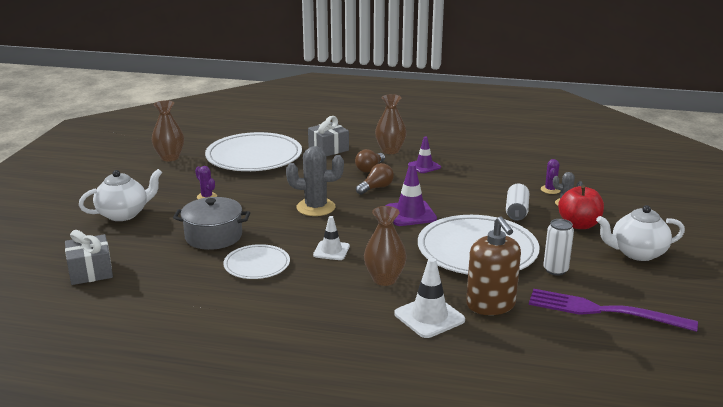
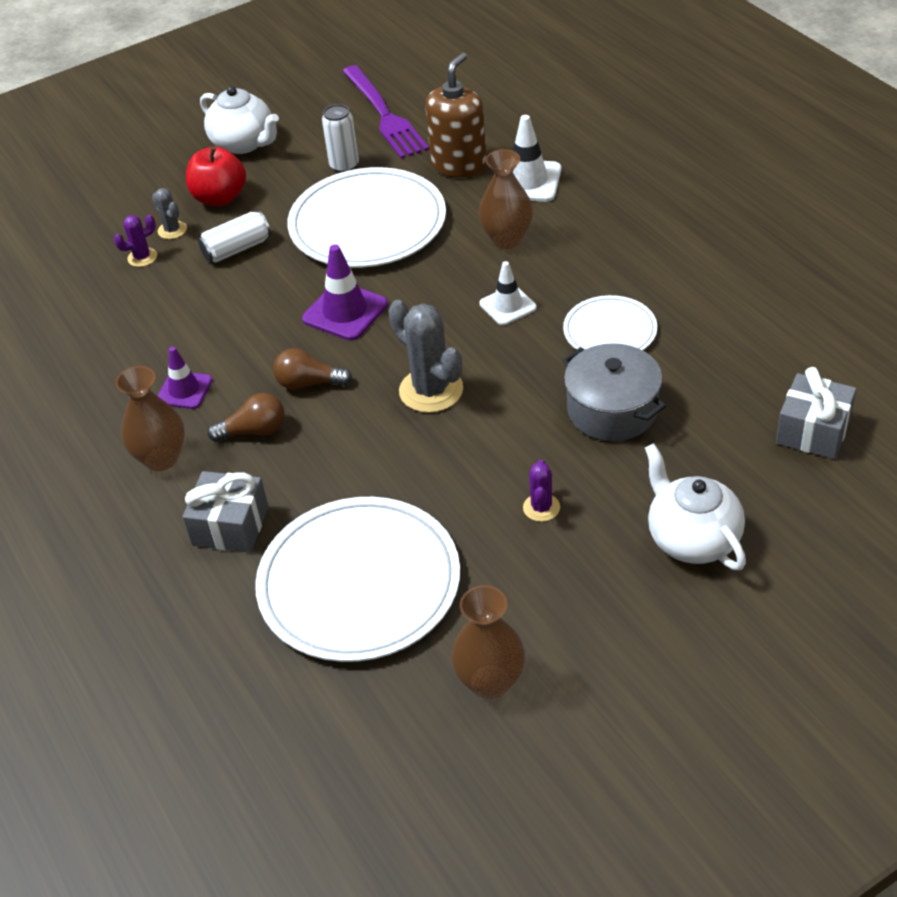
camera: 130 degrees left, 20 degrees up
(124, 214) = (692, 539): white teapot -> white teapot turned 45 degrees clockwise

